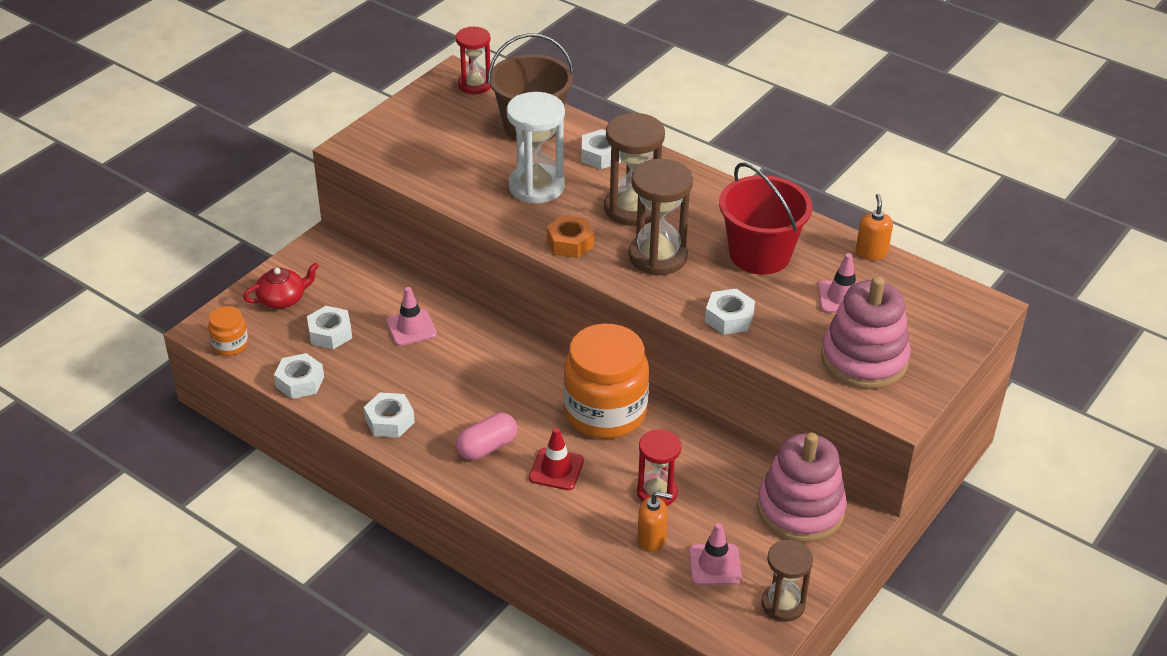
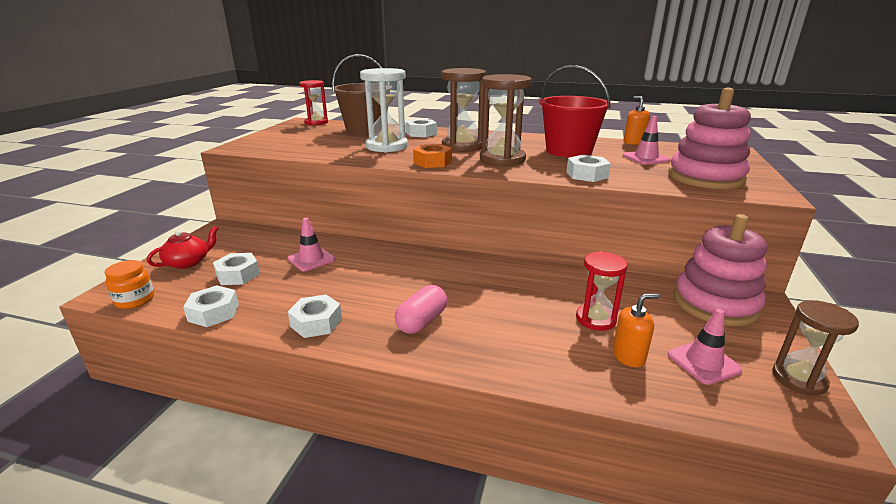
camera: 20 degrees left, 15 degrees down
(556, 469) = (496, 323): red traffic cone -> none
(605, 412) = (504, 277): orange jar -> none

